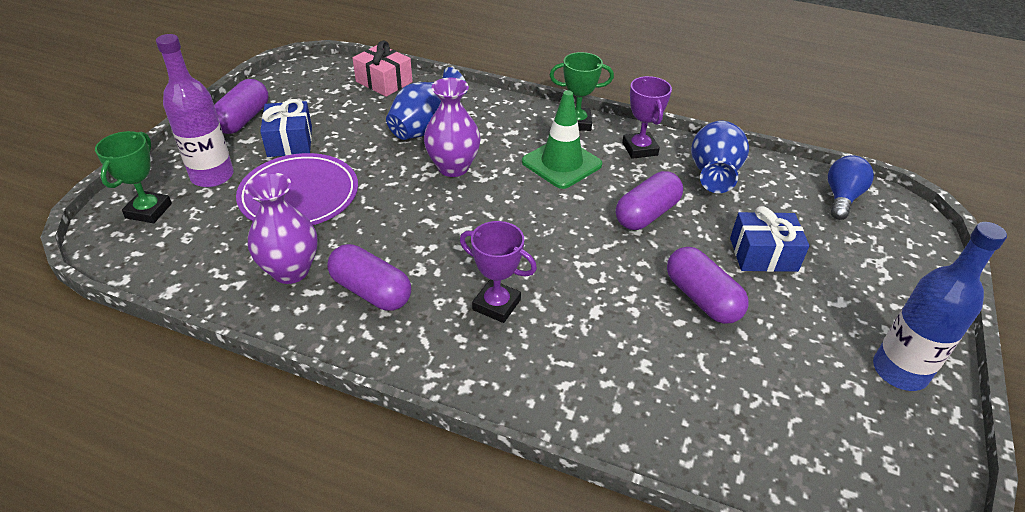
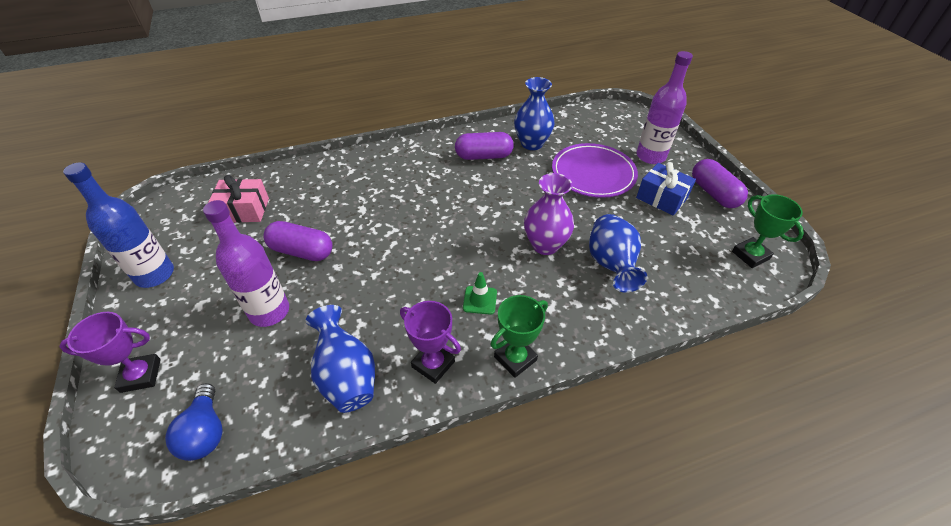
camera: 140 degrees right, 5 degrees up
(149, 211) = (637, 128): green trophy -> green trophy (750, 255)
(291, 271) = (531, 143): purple vase -> blue vase
(384, 82) = (713, 289): pink gift -> pink gift (244, 210)
(496, 305) = (417, 183): purple trophy -> purple trophy (141, 375)
(561, 163) = (480, 300): green traffic cone -> green traffic cone, size x0.53
(647, 214) = (377, 293): purple capsule -> none
(763, 254) = (269, 312): blue gift -> purple bottle

